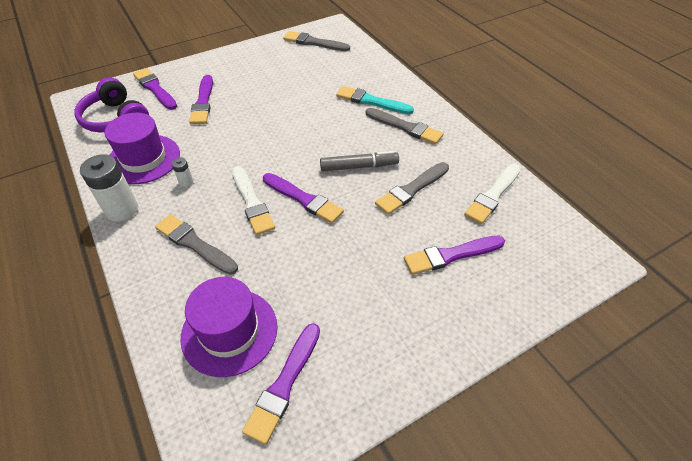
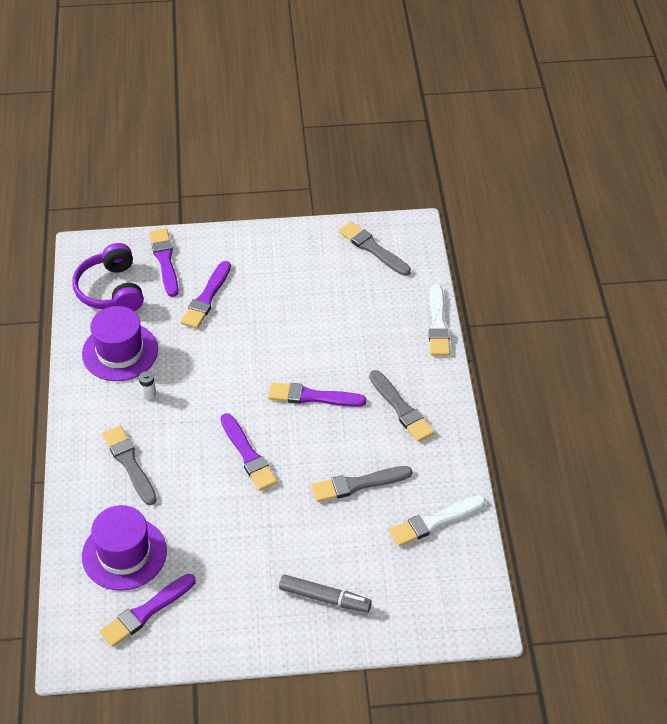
camera: 25 degrees right, 0 degrees up
(122, 210) = (81, 403): white battery -> none
(252, 202) = (198, 440): white brush -> white brush (438, 324)
(359, 166) = (322, 438): grey marker -> grey marker (324, 598)
(371, 101) = (386, 361): turquoise brush -> none
(451, 255) = (349, 564): purple brush -> purple brush (312, 397)

